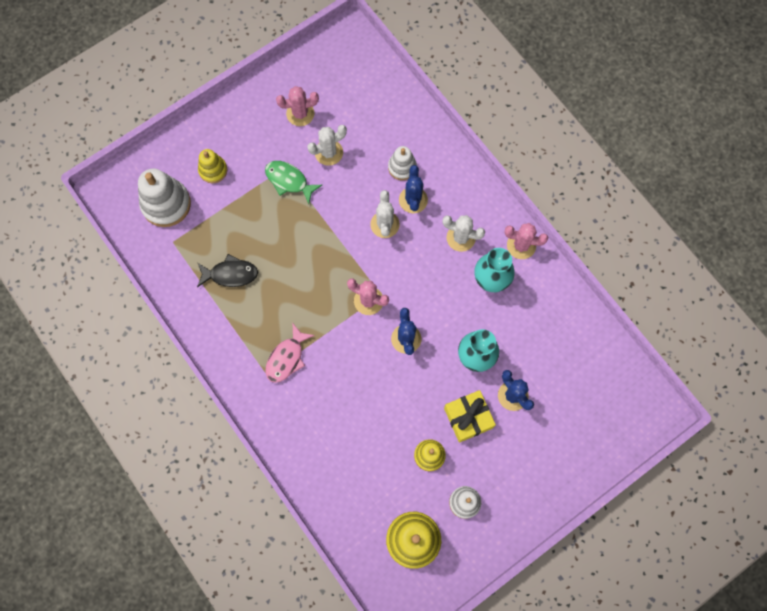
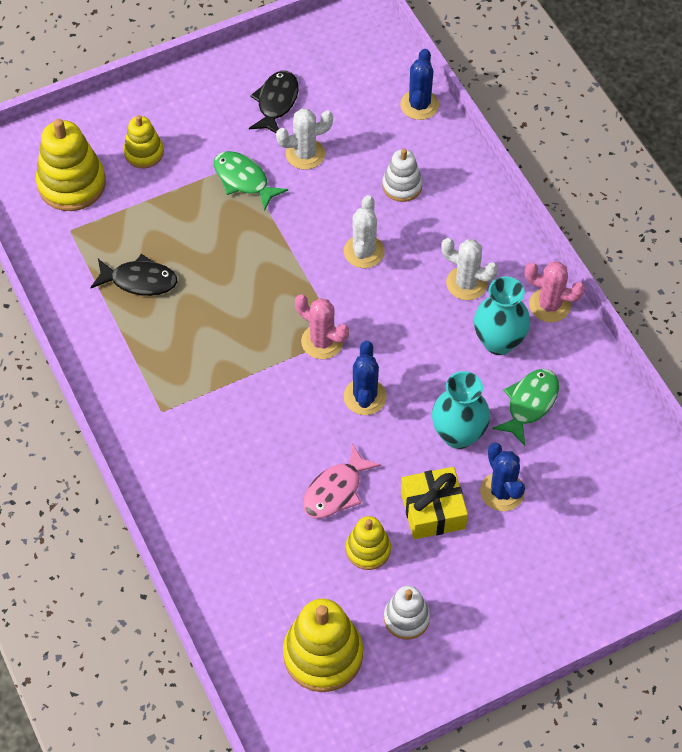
camera: 10 degrees right, 15 degrees down
(166, 204) = (72, 184): white stacking toy -> yellow stacking toy
(286, 358) = (193, 395): pink fish -> pink fish (336, 490)
(300, 113) = (276, 102): pink cactus -> black fish
(413, 200) = (409, 227): blue cactus -> blue cactus (419, 105)
(520, 324) = (530, 403): none -> green fish

